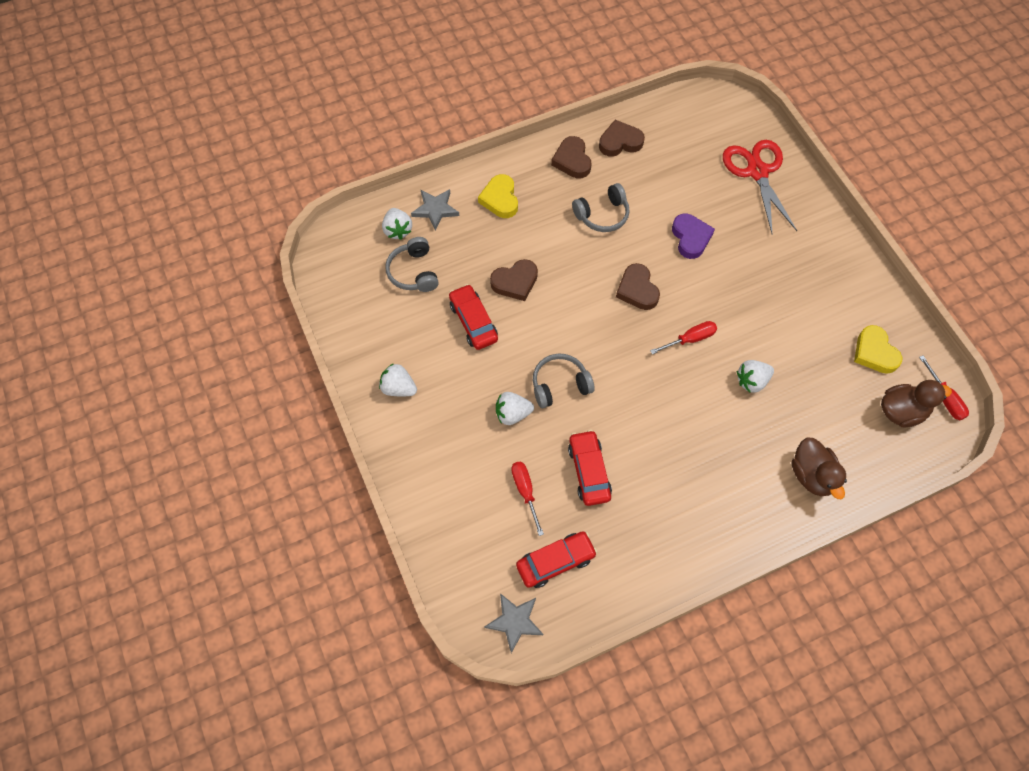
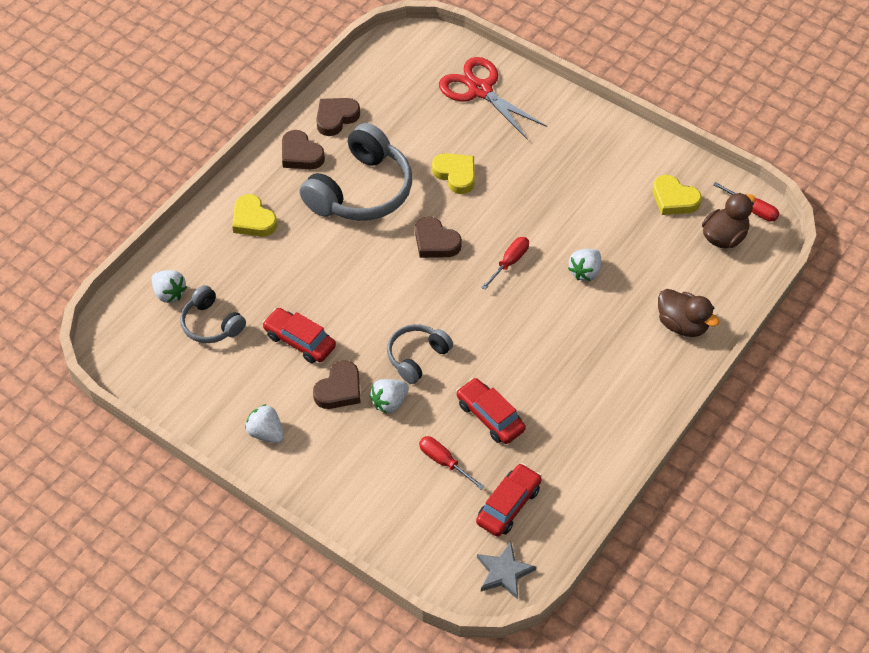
camera: 30 degrees left, 10 degrees down
(398, 388) = (266, 433): white strawberry -> white strawberry turned 45 degrees clockwise
(435, 210) = (195, 258): grey star -> none
(515, 282) = (317, 288): brown heart -> brown heart (339, 389)
(602, 215) = (361, 191): grey headphones -> grey headphones, size x1.83
(690, 238) = (456, 175): purple heart -> yellow heart

